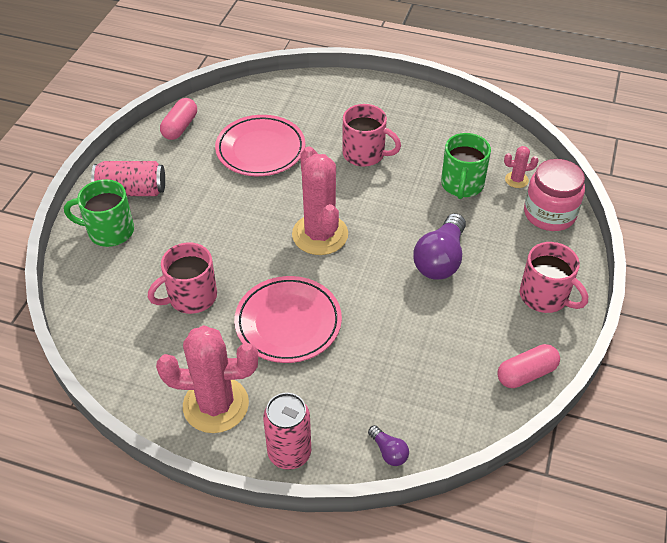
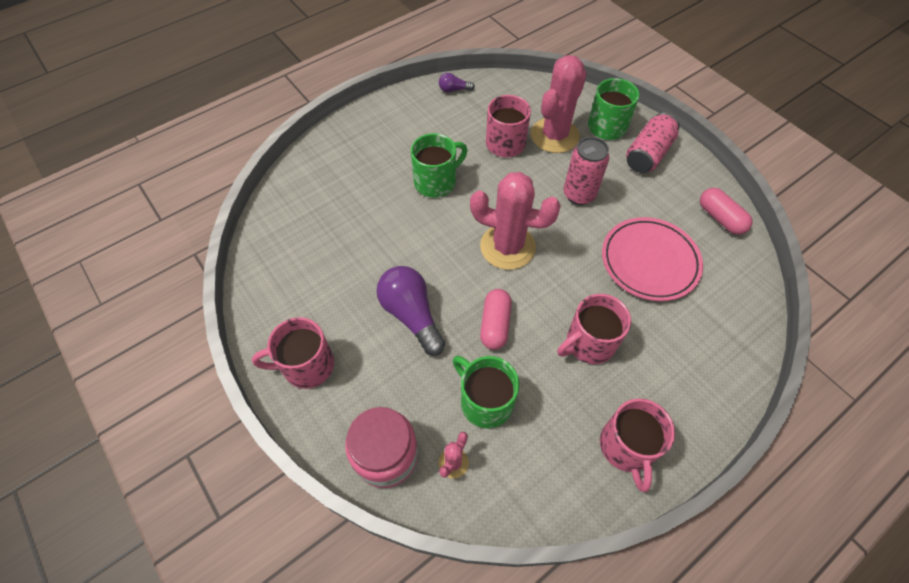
camera: 125 degrees right, 10 degrees up
(216, 405) = (406, 117): pink cactus -> pink cactus (554, 135)
(288, 323) = (436, 182): pink plate -> green mug
(289, 453) = (340, 134): pink can -> pink can (579, 194)
(388, 452) = (292, 179): purple light bulb -> purple light bulb (454, 90)
(421, 112) = (626, 447): none -> pink mug
(526, 374) = (261, 294): pink capsule -> pink capsule (495, 324)

